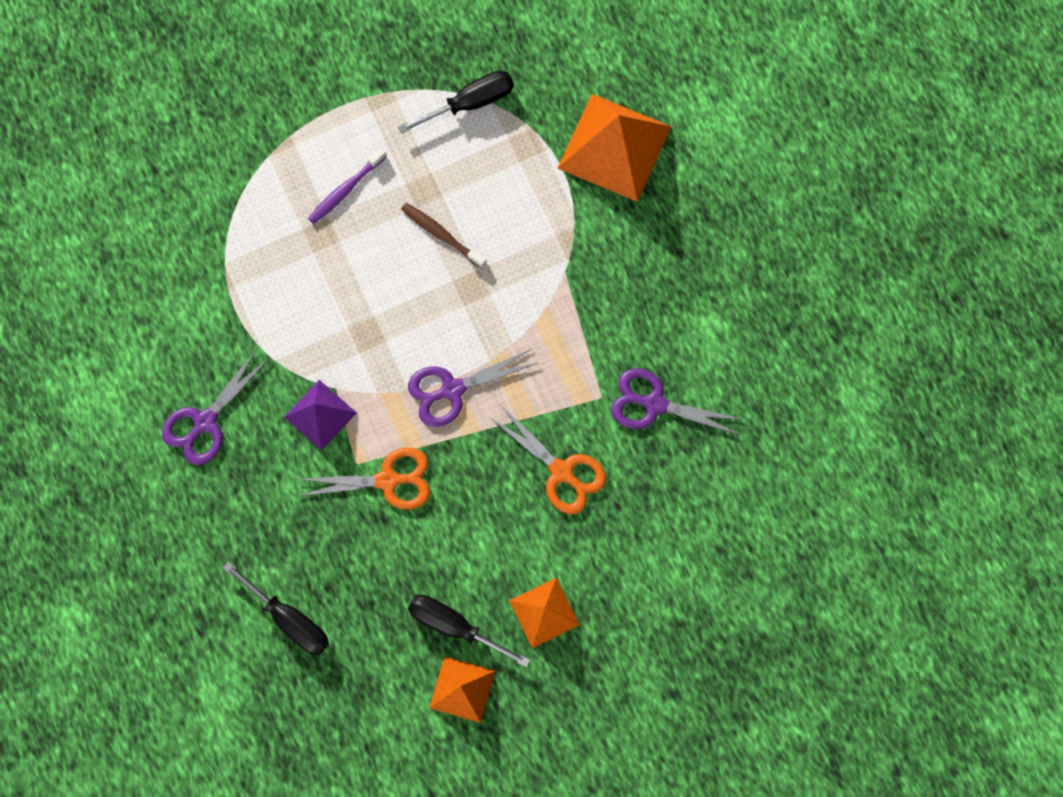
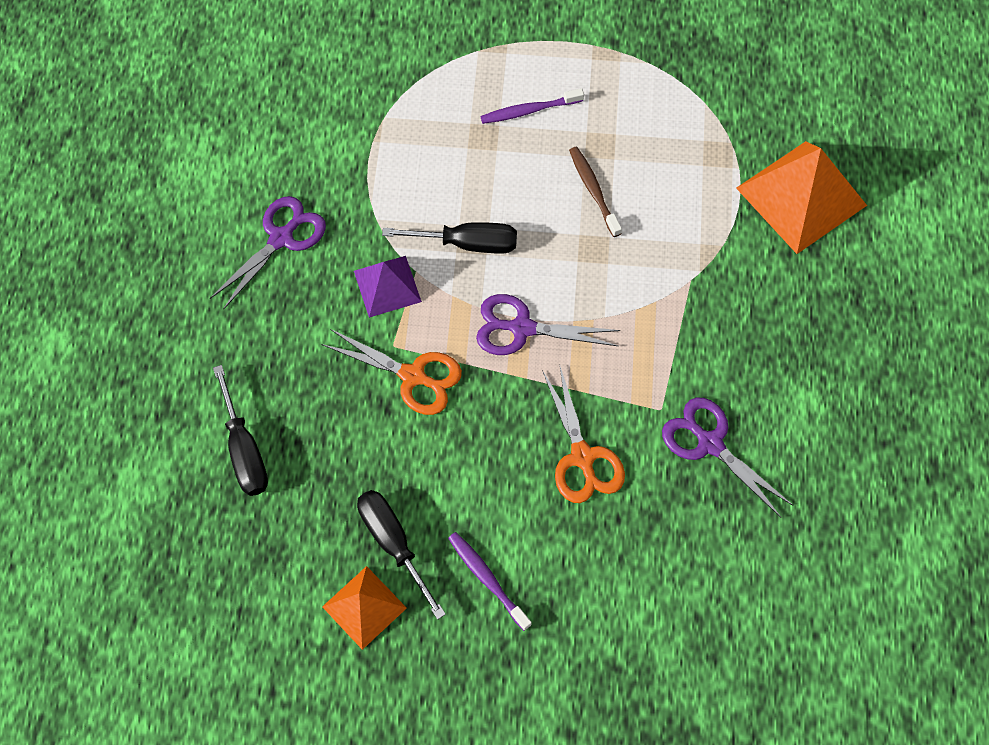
camera: 30 degrees right, 10 degrees down
(205, 422) = (281, 238): purple scissors -> purple scissors turned 150 degrees clockwise
(470, 103) = (686, 95): black screwdriver -> black screwdriver (467, 243)
(544, 612) = (487, 579): orange pyramid -> purple toothbrush

